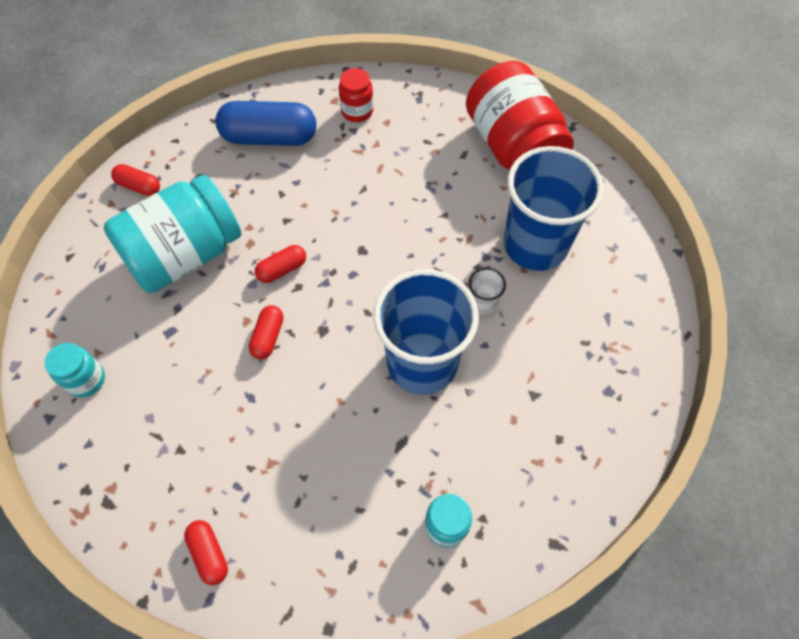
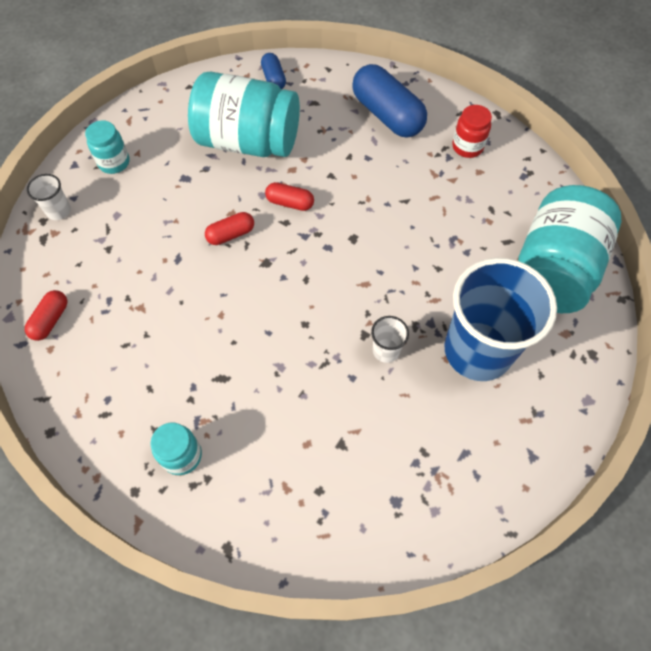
camera: 50 degrees right, 0 degrees up
(89, 467) = (58, 211): none -> white cup
(139, 186) = (274, 79): red capsule -> blue capsule
(422, 362) = (298, 345): blue cup -> none
(513, 146) = (553, 270): red jar -> turquoise jar

